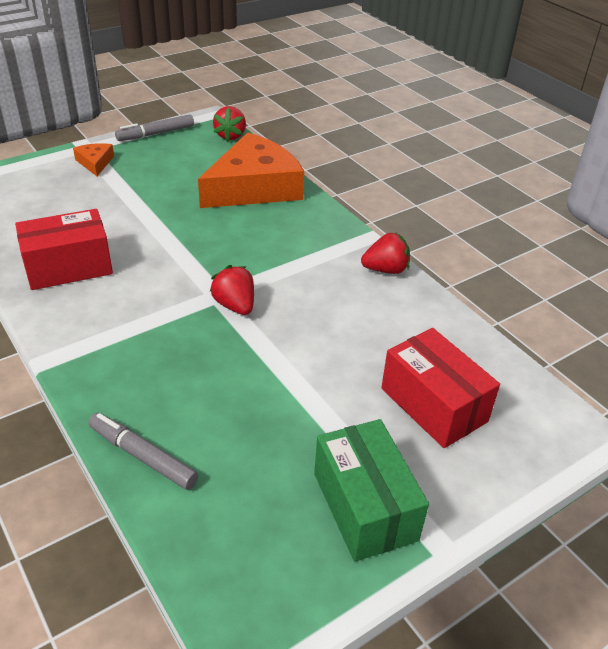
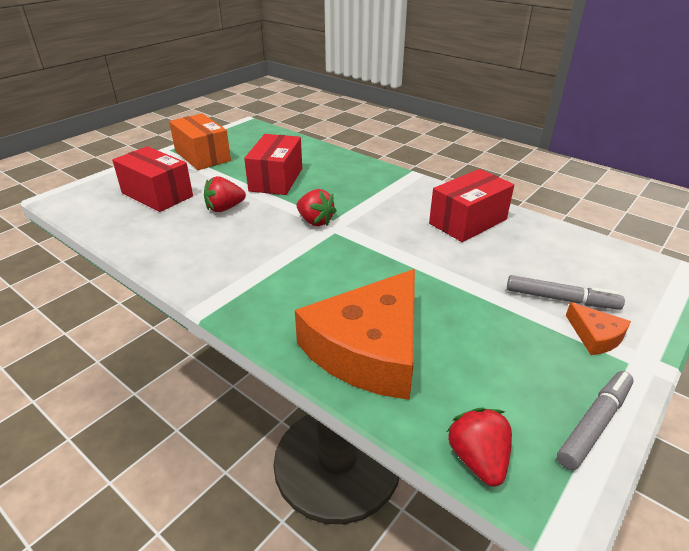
camera: 165 degrees right, 5 degrees down
(143, 456) = (323, 153): grey marker -> grey marker (561, 299)
(253, 398) = (276, 179): none -> red box
(365, 506) = (202, 156): green box -> orange box
(385, 270) = (186, 275): red strawberry -> red strawberry (224, 208)

